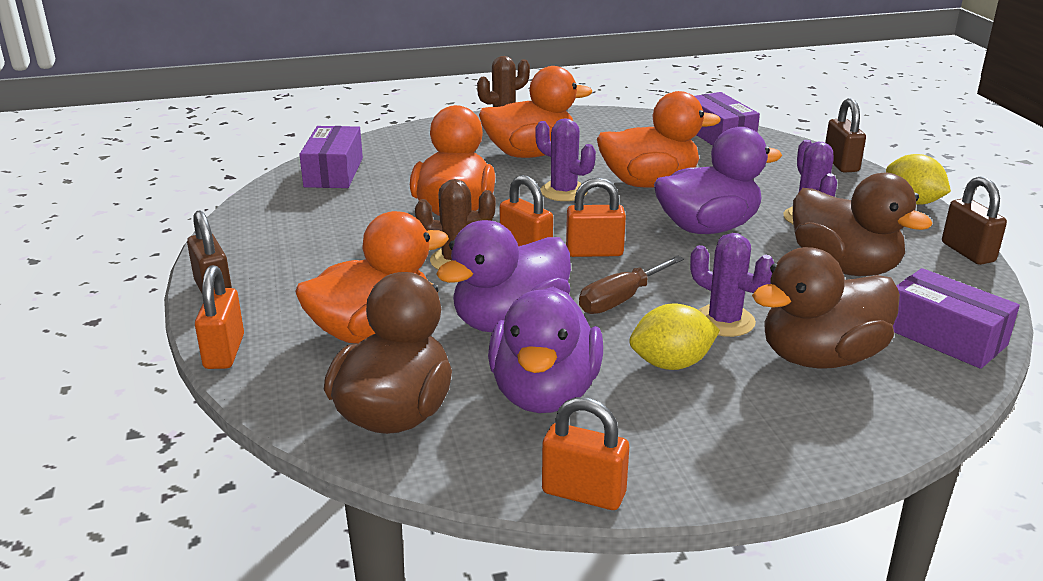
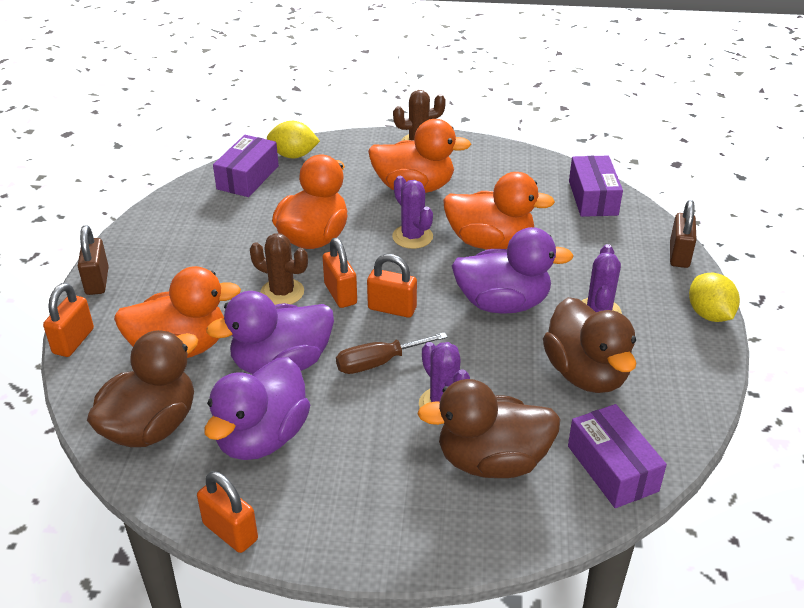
camera: 20 degrees right, 10 degrees up
(671, 364) = (372, 435): yellow lemon -> yellow lemon (293, 155)
(967, 252) = (711, 384): brown padlock -> none

